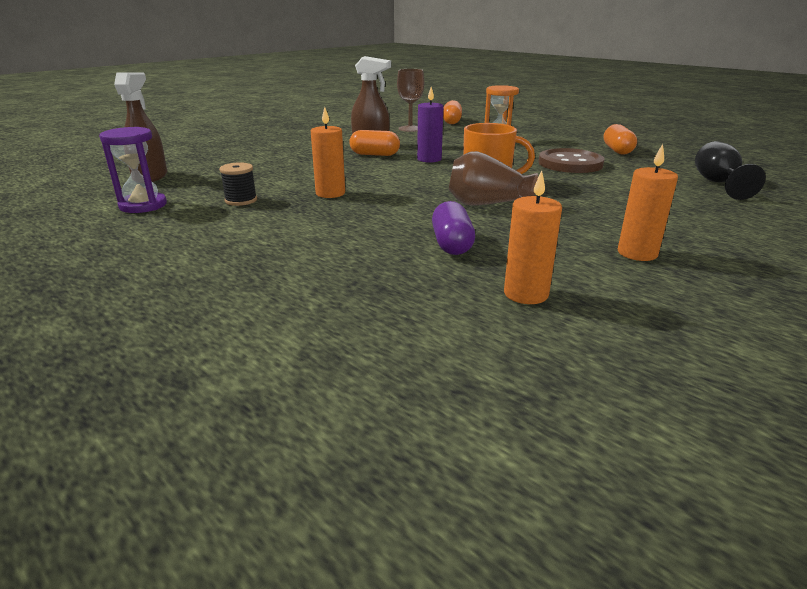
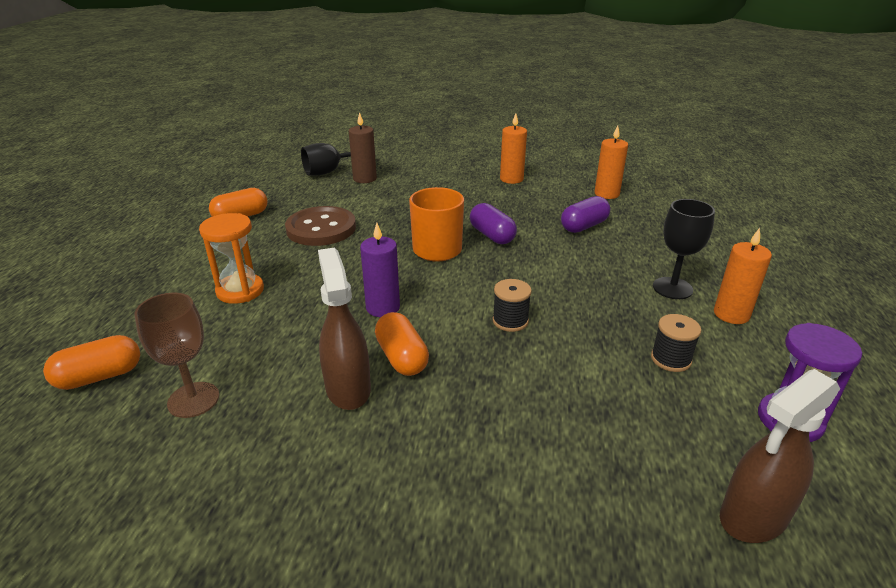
camera: 125 degrees left, 5 degrees up
(291, 234) = (672, 288): none -> black goblet
(330, 193) = (574, 316): orange candle -> orange candle (731, 314)
(359, 179) = (510, 321): none -> black spool
(486, 204) = (492, 235): brown vase -> purple capsule
(686, 191) = (364, 179): none -> brown candle

